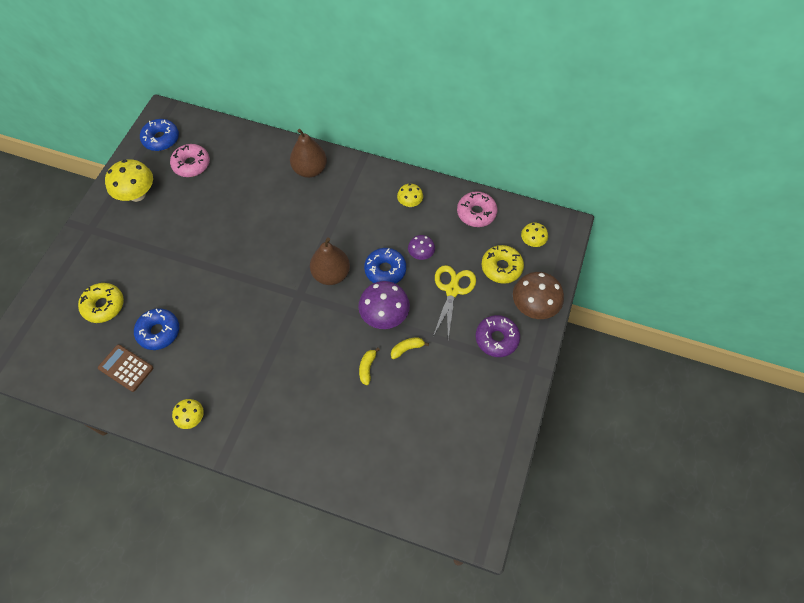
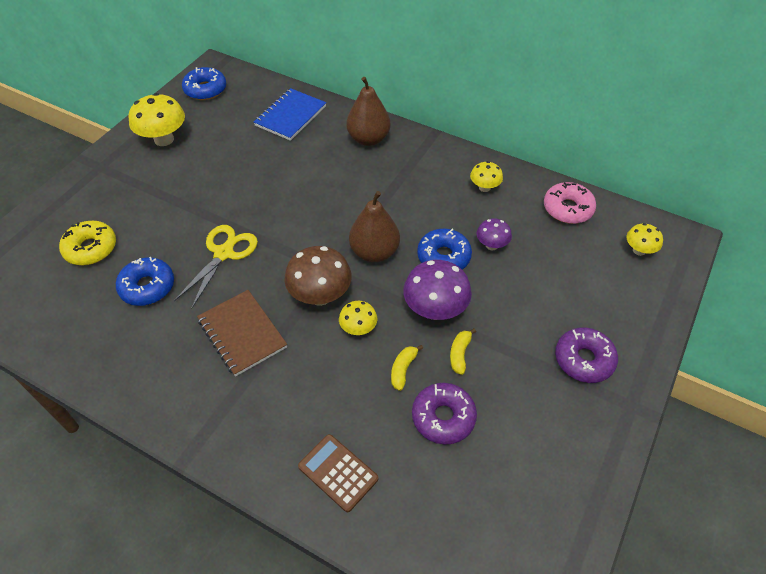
camera: 10 degrees right, 10 degrees down
(126, 368) = (96, 322): brown calculator -> brown calculator (338, 472)
(191, 164) = (233, 118): pink donut -> none
(192, 418) = (161, 396): yellow mushroom -> yellow mushroom (358, 329)
(240, 156) = (290, 116): none -> blue notebook
(242, 359) = (242, 334): none -> brown notebook
(401, 399) = (443, 417): none -> purple donut
(407, 349) = (460, 354): yellow banana -> yellow banana turned 60 degrees counterclockwise
(452, 290) = (528, 292): yellow scissors -> yellow scissors (224, 253)
(501, 267) = (596, 274): yellow donut -> none
(533, 307) = (637, 327): brown mushroom -> brown mushroom (320, 296)

